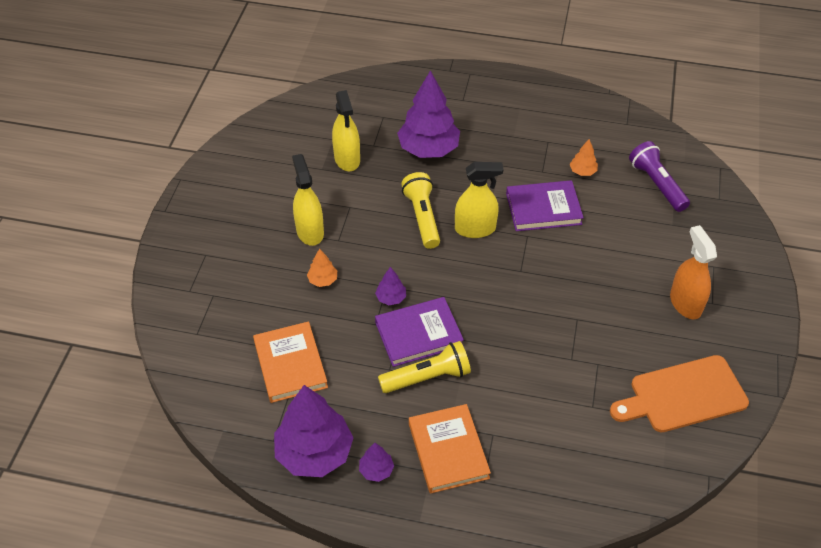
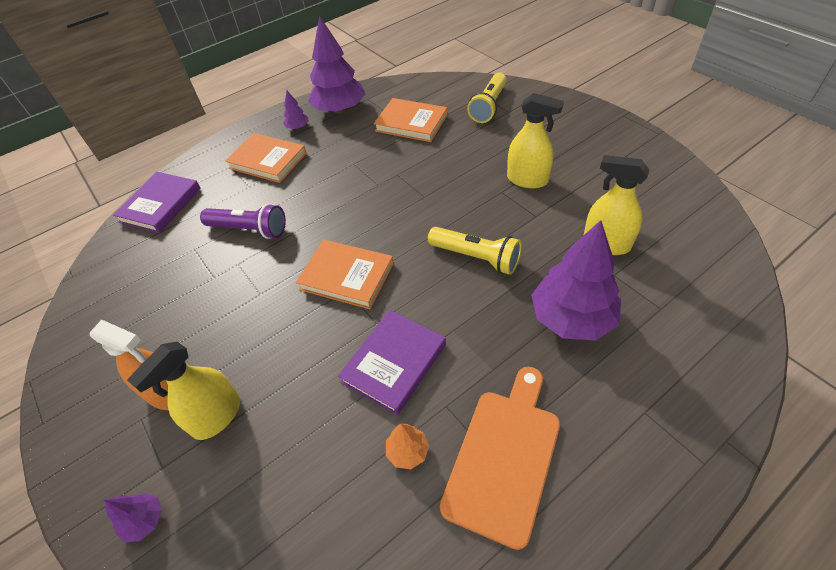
camera: 135 degrees right, 0 degrees up
(323, 280) = (467, 166): orange tree -> none
(391, 298) = (410, 193): purple tree -> purple tree (145, 520)
(418, 334) = (362, 191): purple book -> purple book (160, 205)
(427, 377) = (325, 178): yellow flashlight -> yellow flashlight (488, 106)
(475, 229) = (425, 287): yellow spray bottle -> yellow spray bottle (217, 416)
(510, 278) = (347, 276): none -> orange book
(657, 184) = (308, 527): purple flashlight -> purple flashlight (249, 230)
(683, 395) = (123, 311): orange cutting board -> orange cutting board (504, 456)

